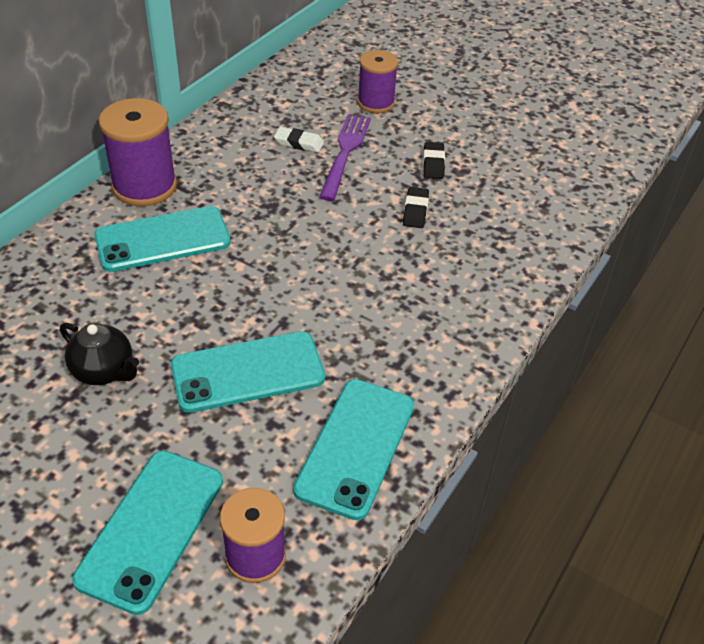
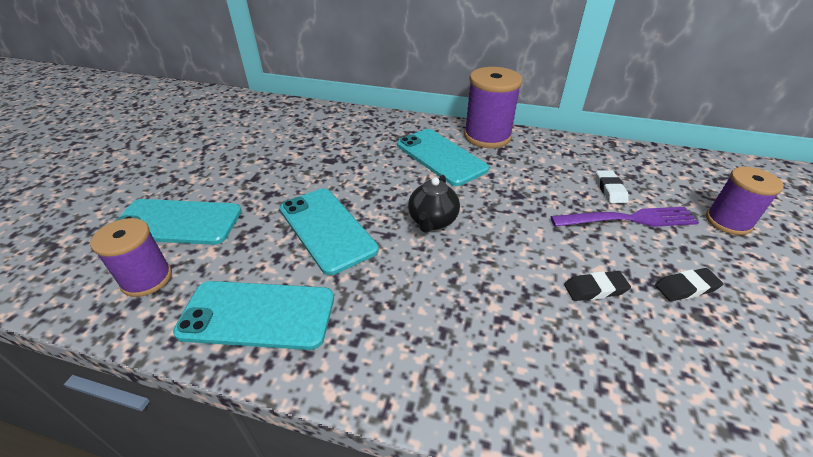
camera: 75 degrees right, 5 degrees down
(104, 371) = (309, 168): black teapot -> black teapot (432, 221)

